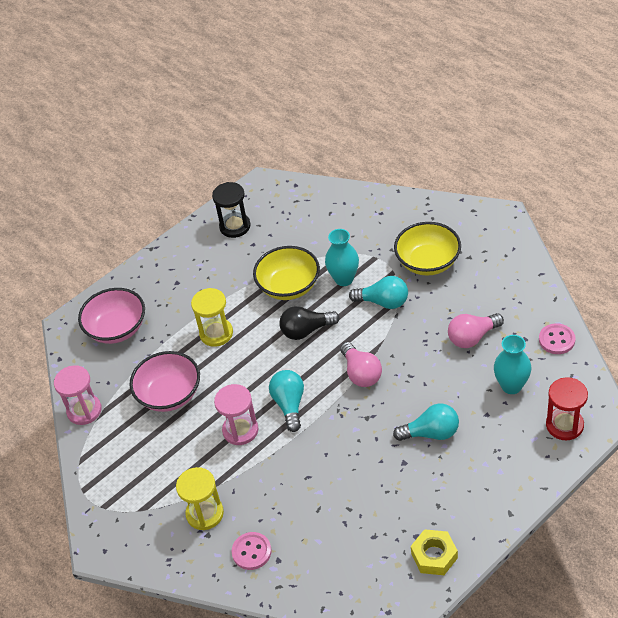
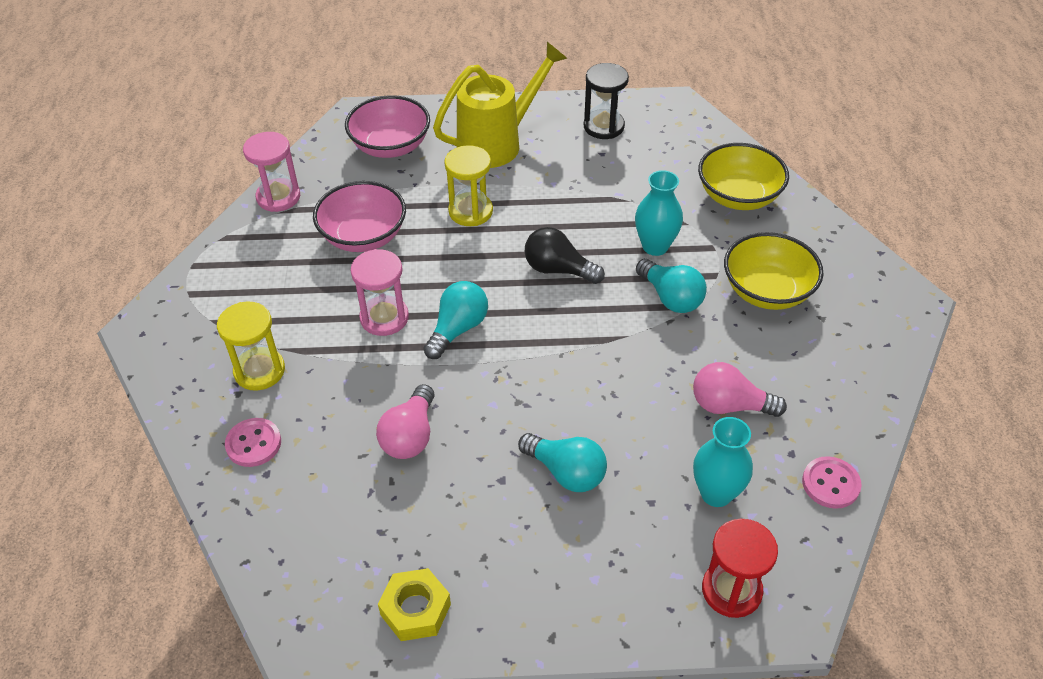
camera: 35 degrees right, 0 degrees up
(182, 280) = (497, 143): none -> yellow watering can
(289, 286) = (591, 215): yellow bowl -> yellow bowl (738, 196)
(361, 373) = (564, 352): pink light bulb -> pink light bulb (410, 436)

